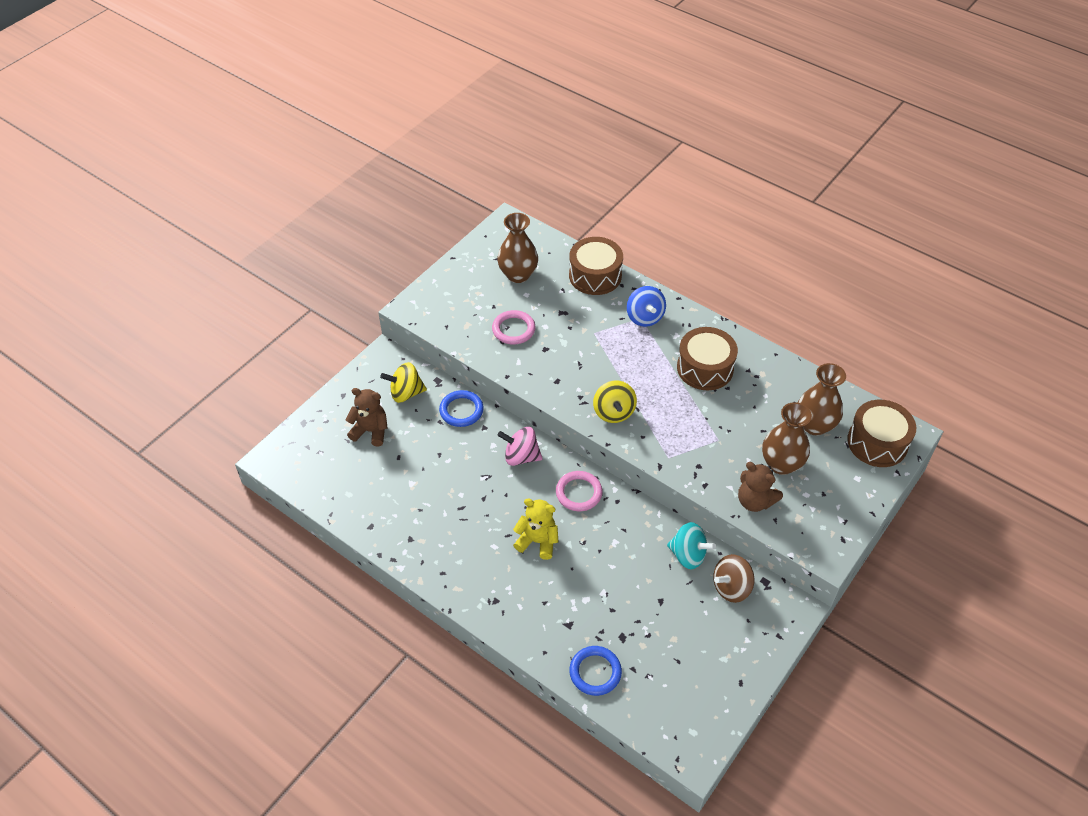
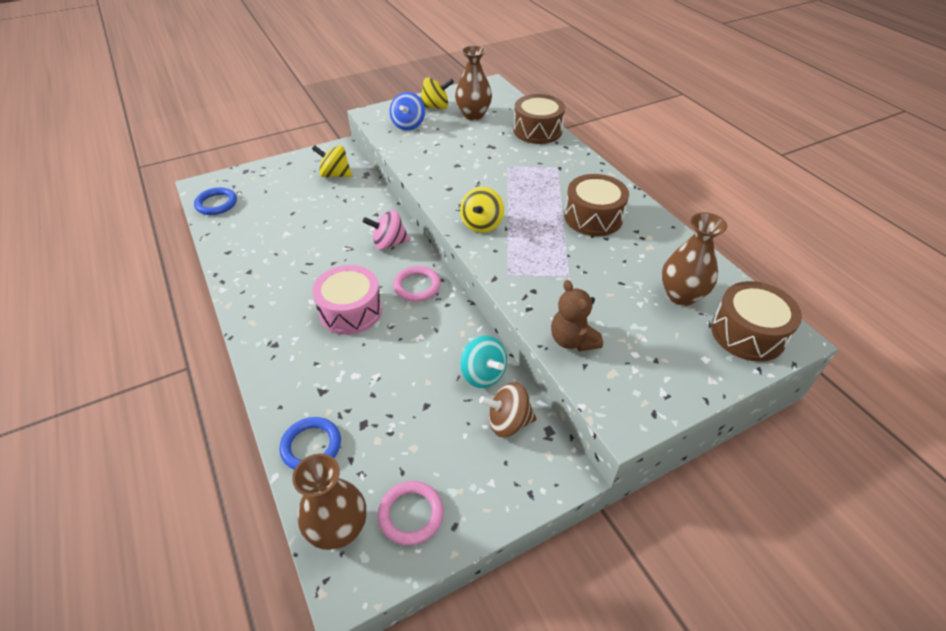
camera: 25 degrees right, 5 degrees down
(371, 431) = (287, 190): brown teddy bear -> none
(461, 410) = (367, 198): blue ring -> blue ring (216, 204)
(471, 276) = (436, 107): none -> yellow spinning top
(513, 329) = (441, 146): pink ring -> pink ring (411, 514)
(521, 456) = (389, 243): pink spinning top -> pink spinning top turned 45 degrees counterclockwise
(537, 541) = (350, 311): yellow teddy bear -> pink drum
(644, 317) = (561, 167): blue spinning top -> blue spinning top (408, 125)
(781, 464) = (623, 317): brown vase -> brown vase (338, 529)

